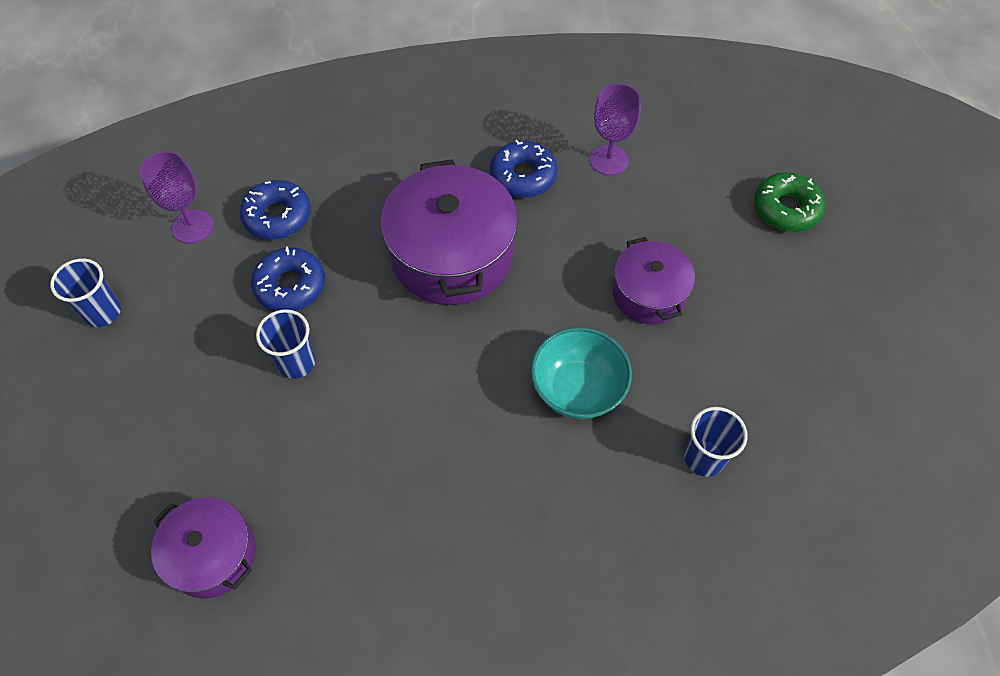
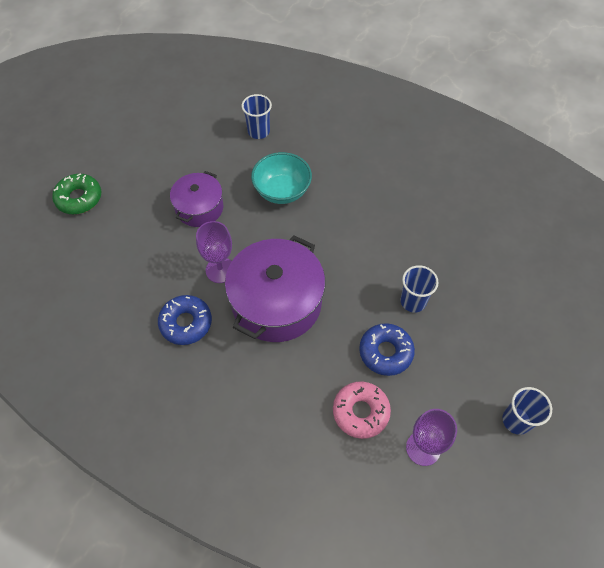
camera: 140 degrees left, 0 degrees up
(213, 555) = (511, 236): purple pot -> none
(277, 216) = (360, 412): blue donut -> pink donut
(609, 160) = (127, 295): purple goblet -> purple goblet (220, 270)

